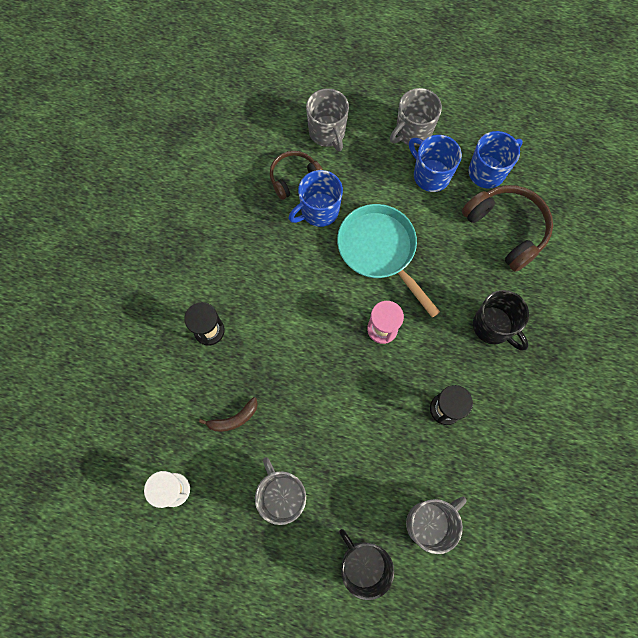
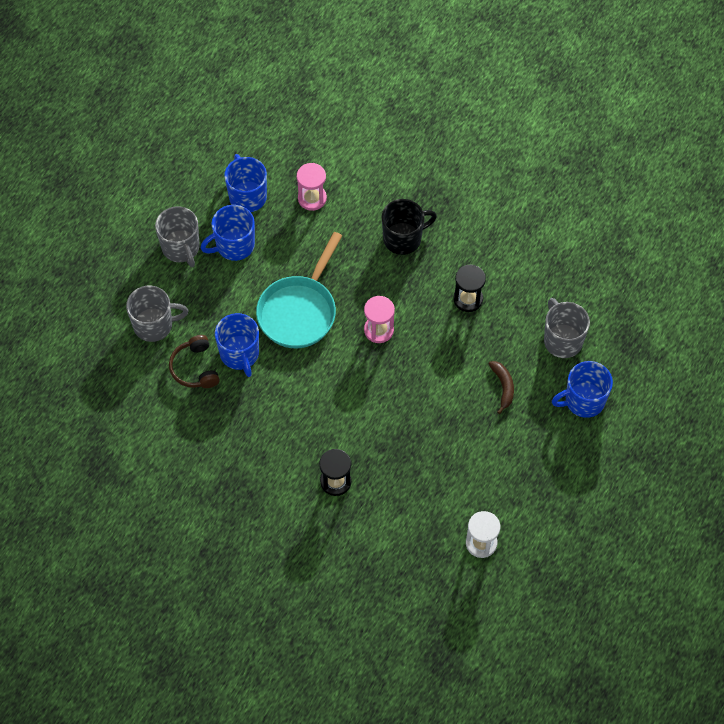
camera: 75 degrees left, 10 degrees down
(233, 419) = (429, 478): brown banana -> brown banana (503, 387)
(282, 495) = (510, 451): grey mug -> none
(362, 563) = (583, 401): black mug -> blue mug
(379, 250) = (299, 311): turquoise pan -> turquoise pan turned 45 degrees counterclockwise
(506, 229) = (312, 198): brown headphones -> pink hourglass

